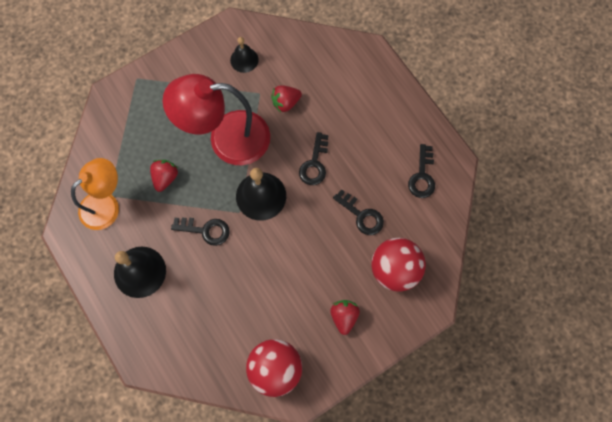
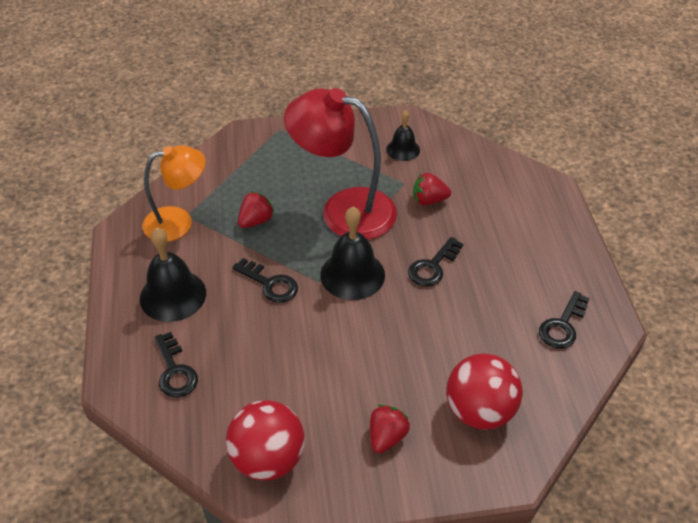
camera: 25 degrees right, 25 degrees down
(361, 215) = (464, 337): black key -> black key (175, 371)

